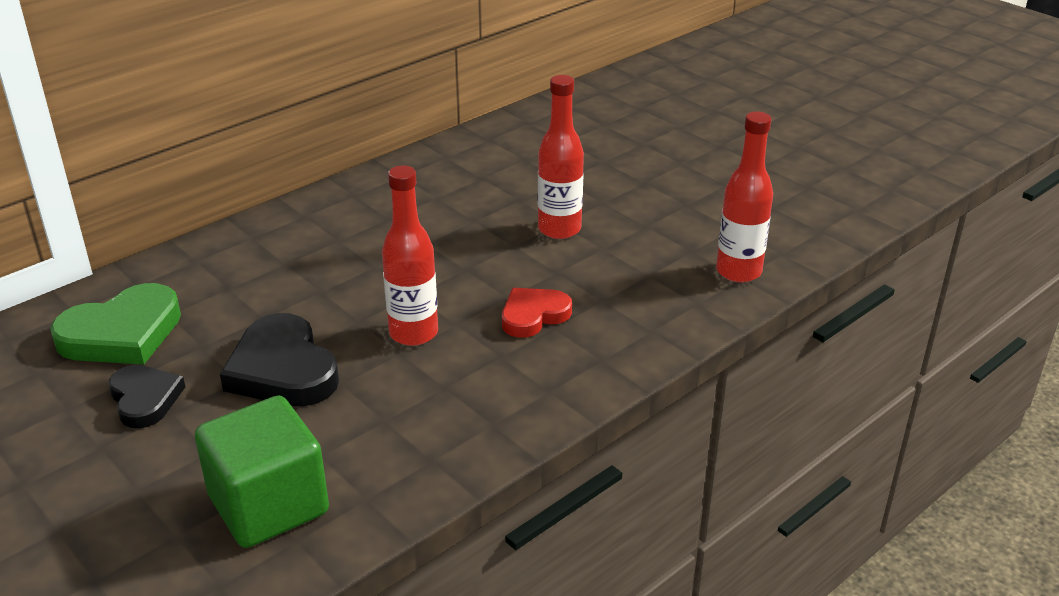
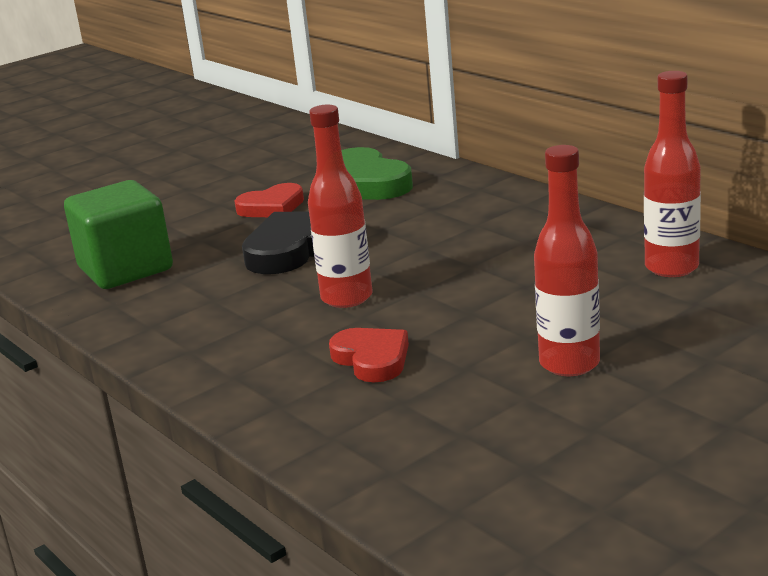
camera: 95 degrees right, 10 degrees down
(145, 399) = (272, 207): black heart -> red heart
(738, 271) = (471, 511): red bottle -> red bottle (671, 268)

